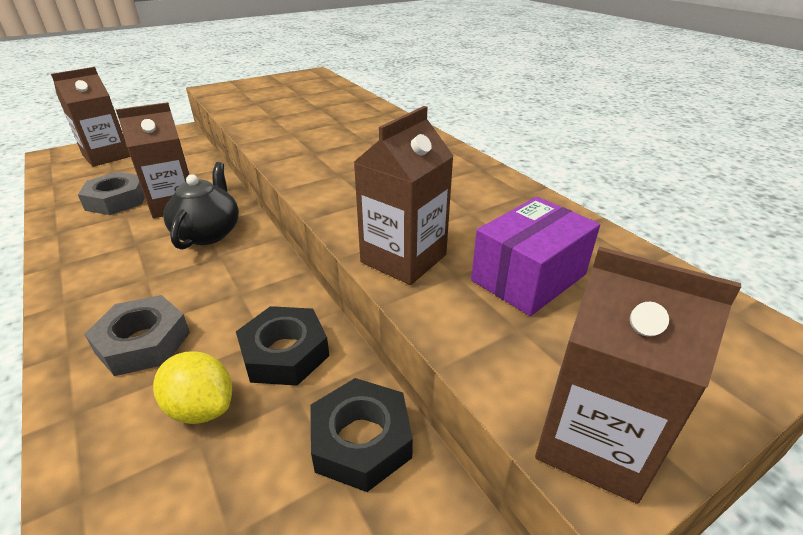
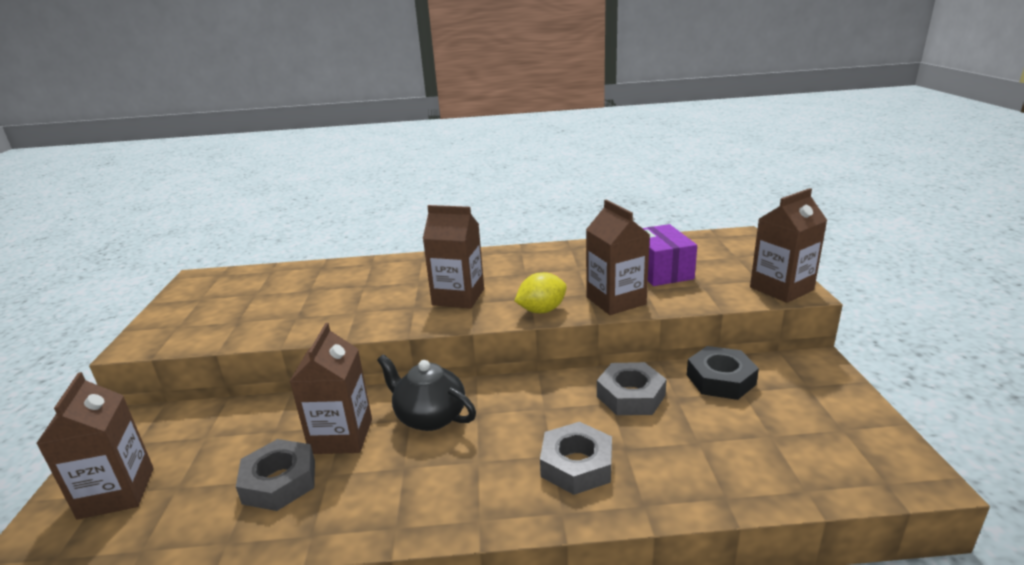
camera: 60 degrees left, 10 degrees down
(201, 408) = (667, 438): yellow lemon -> yellow lemon (541, 310)
(285, 353) = (630, 396): black nut -> grey nut
(346, 164) = (458, 297): none -> brown carton

